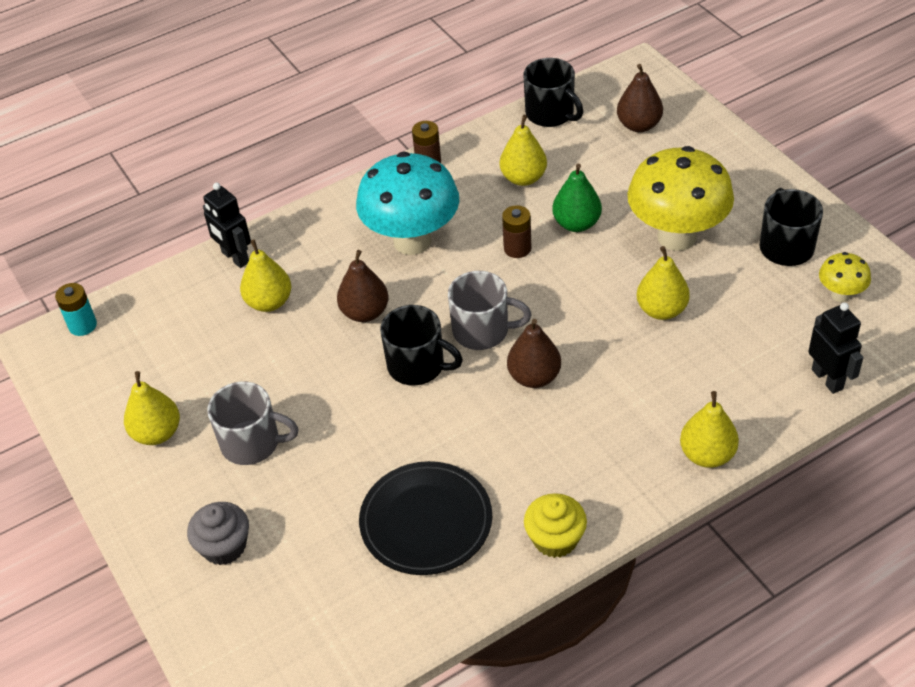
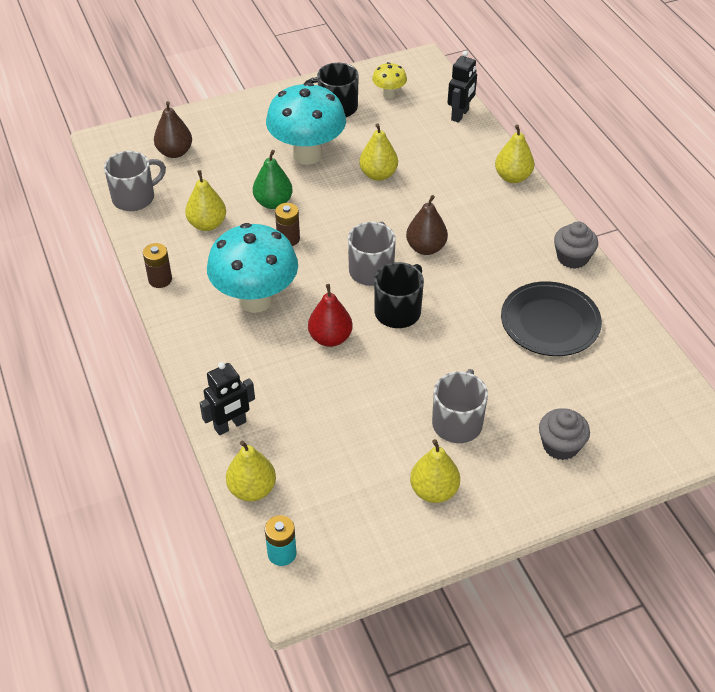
camera: 85 degrees left, 0 degrees up
(269, 302) = (297, 402): yellow pear -> yellow pear (252, 489)
(365, 312) = (330, 338): brown pear -> red pear
(550, 114) = (134, 198): black mug -> grey mug
(555, 539) = (572, 258): yellow cupcake -> grey cupcake
(676, 237) = (307, 155): yellow mushroom -> turquoise mushroom
(827, 379) = (460, 115): black robot -> black robot turned 135 degrees clockwise

